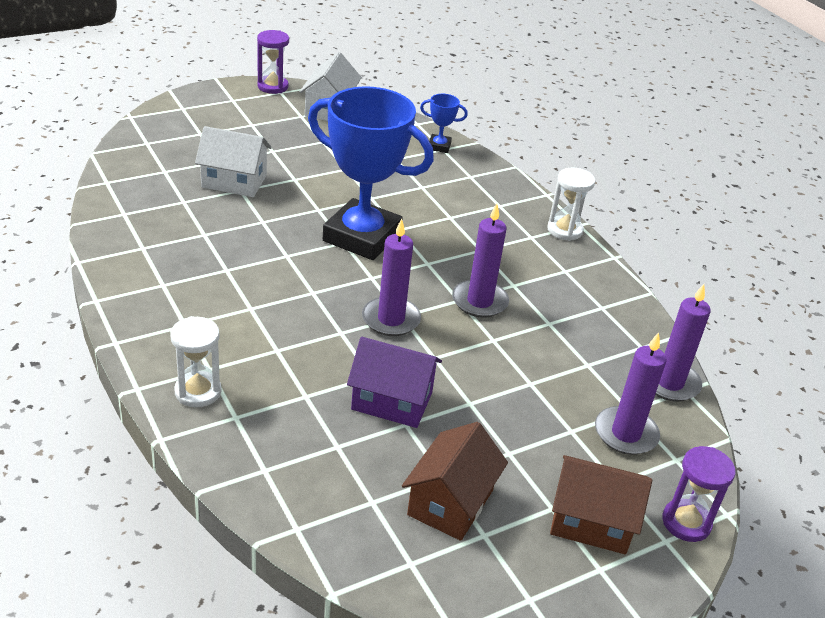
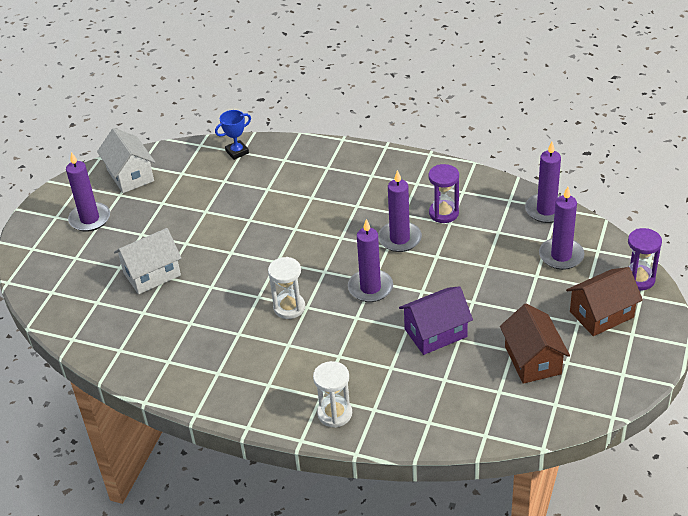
camera: 35 degrees left, 5 degrees up
(253, 116) = (90, 219): none -> purple candle
(273, 86) = (66, 186): purple hourglass -> purple hourglass (443, 213)
(362, 237) = (282, 250): blue trophy -> none
(564, 230) = (383, 156): white hourglass -> white hourglass (289, 307)

